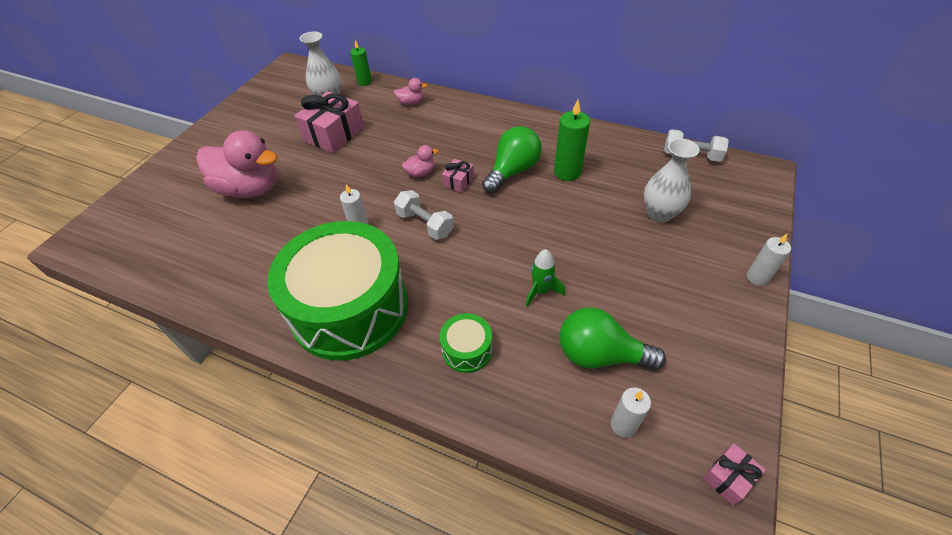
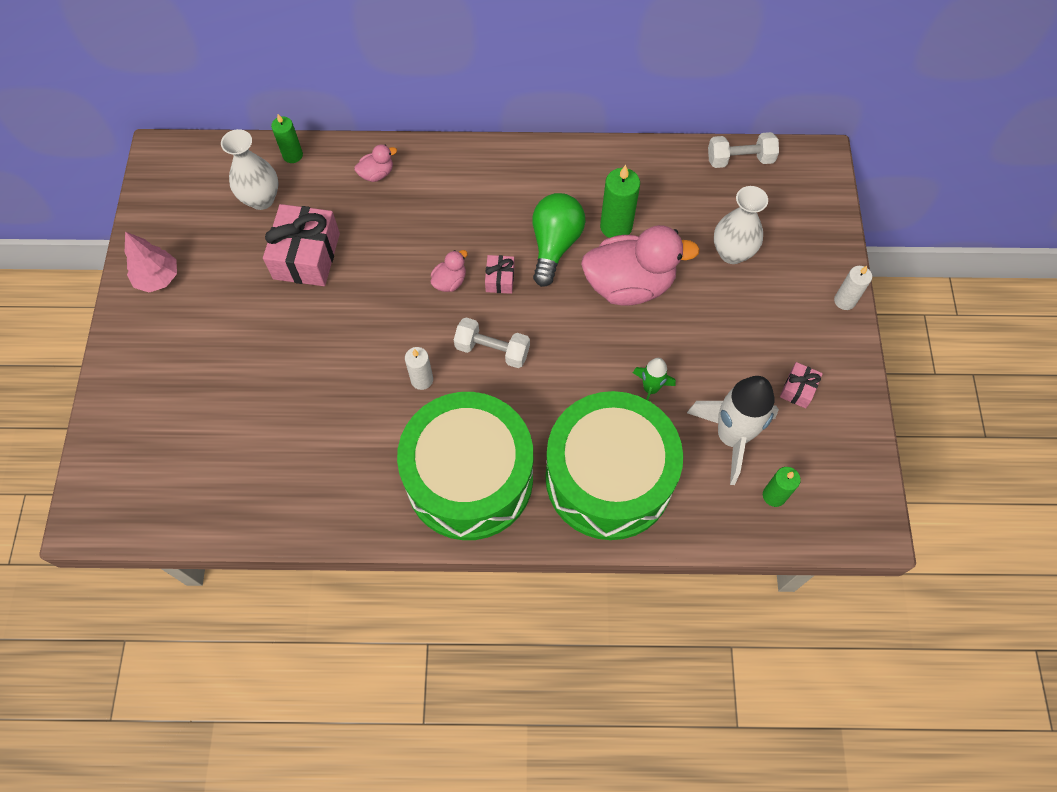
camera: 25 degrees left, 15 degrees up
(235, 122) = (158, 278): none -> pink tree
(250, 189) = (254, 372): pink duck -> pink duck (629, 285)
(467, 349) = (609, 478): green drum -> green drum, size x2.48
(600, 355) = (731, 437): green light bulb -> white rocket
(623, 425) = (774, 495): white candle -> green candle
(728, 477) = (868, 507): pink gift -> pink gift (798, 389)

